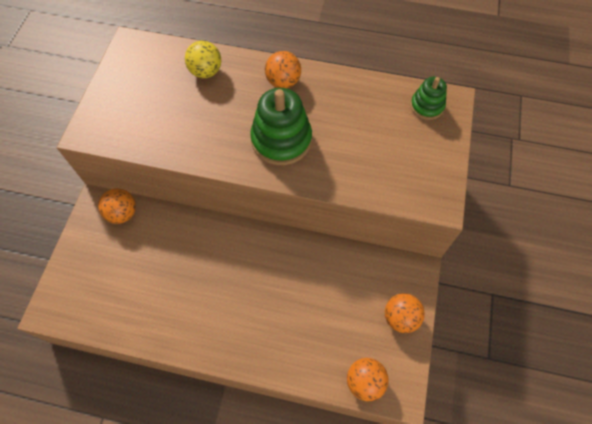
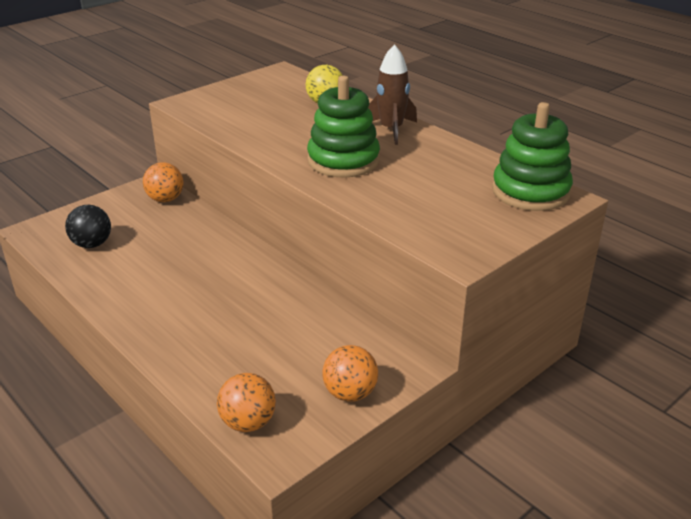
camera: 35 degrees right, 30 degrees down
(112, 295) = (92, 244): none -> black ball
(283, 82) = (391, 130): orange ball -> brown rocket
(427, 106) = (530, 191): green stacking toy -> green stacking toy, size x1.73

